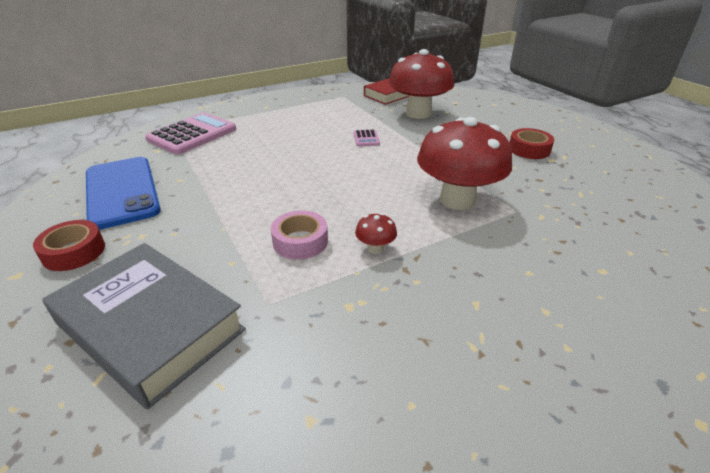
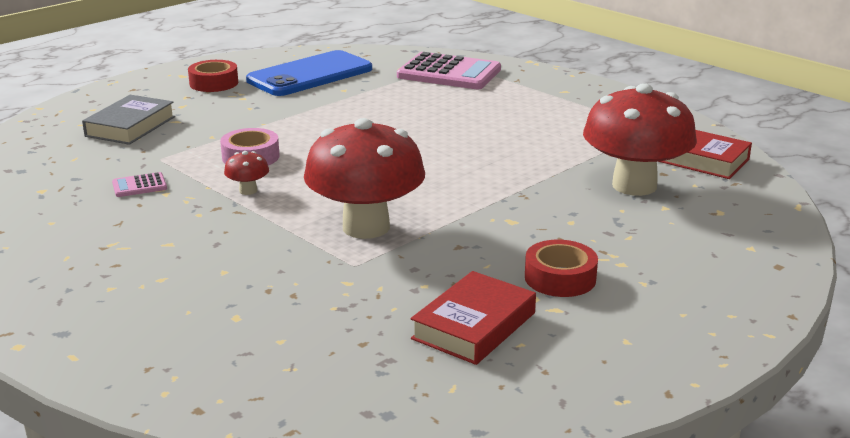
camera: 75 degrees right, 10 degrees down
(150, 326) = (130, 126): grey book -> grey book, size x0.62
(366, 138) = (508, 160): pink calculator -> pink calculator (139, 186)
(589, 181) = (474, 326): none -> red book

